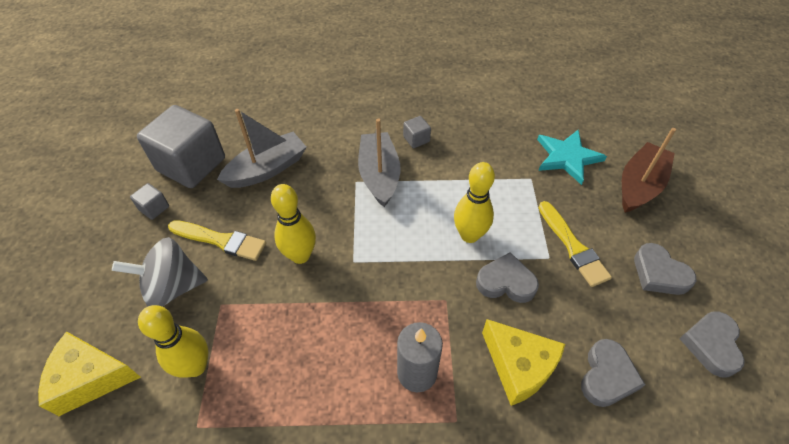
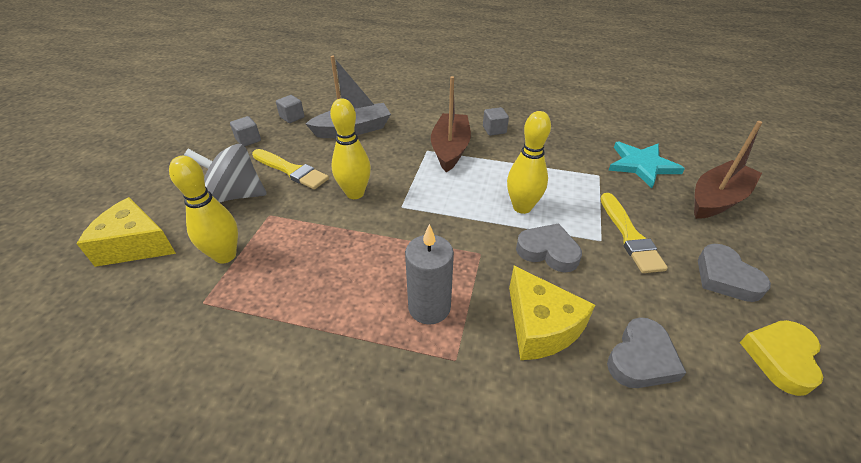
camera: 15 degrees right, 10 degrees down
(191, 164) = (292, 117): grey cube -> grey cube, size x0.42
(379, 175) = (450, 149): grey boat -> brown boat
(711, 345) = (780, 358): grey heart -> yellow heart

